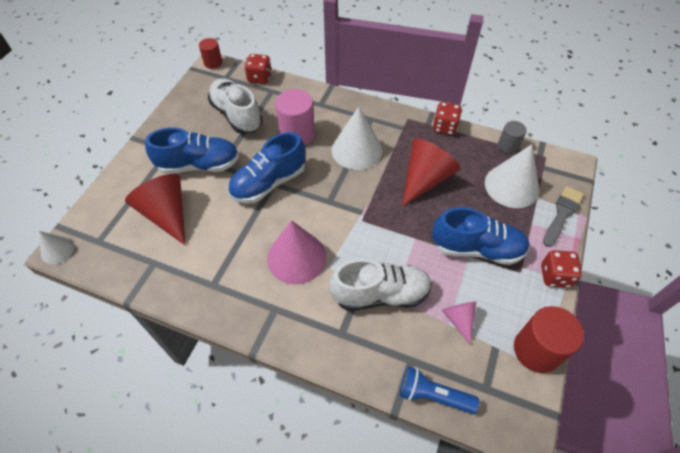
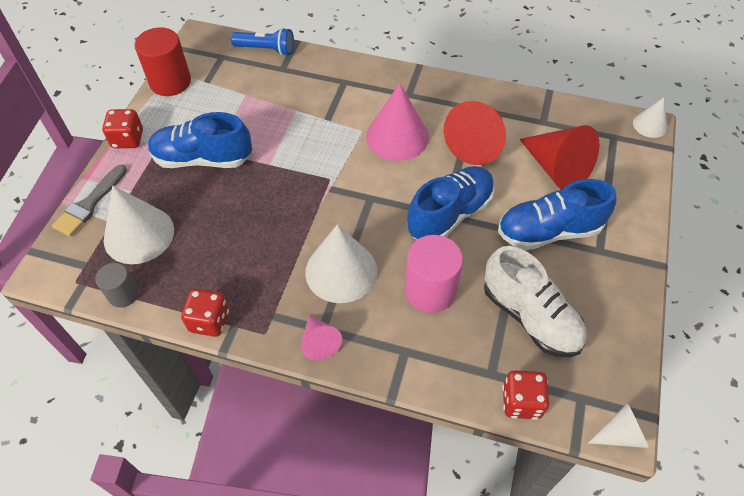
camera: 175 degrees right, 0 degrees up
(213, 63) = (620, 434): red cylinder -> white cone
(380, 294) = (309, 112): white shoe -> none
(425, 179) = (250, 234): red cone -> red cone (477, 143)
(459, 320) = (235, 98): pink cone -> pink cone (319, 342)

